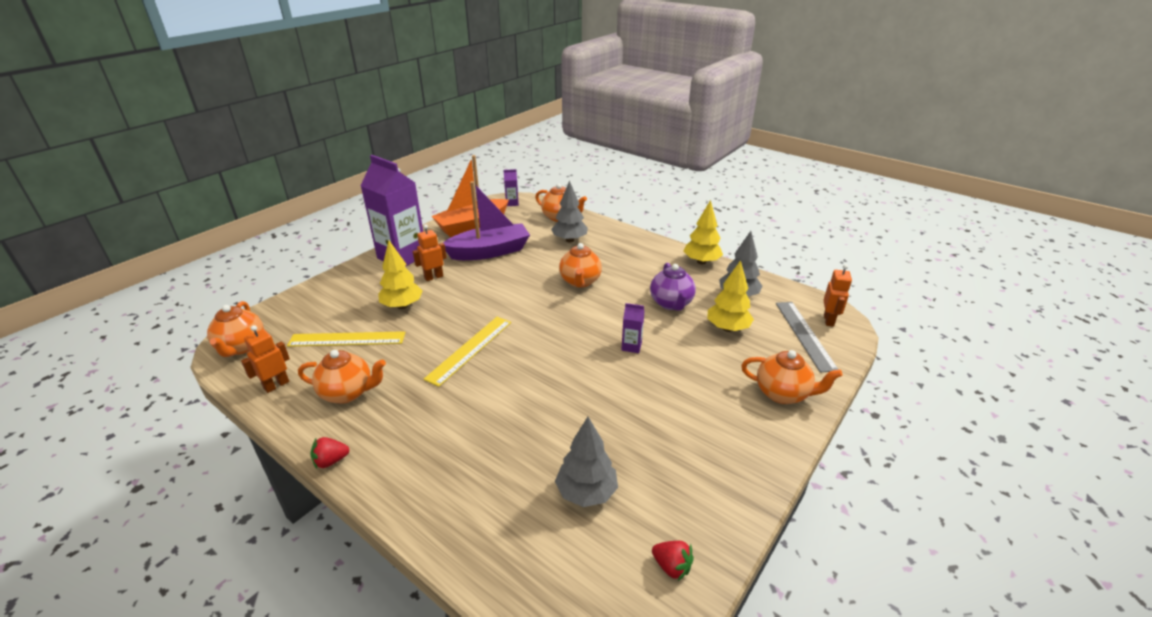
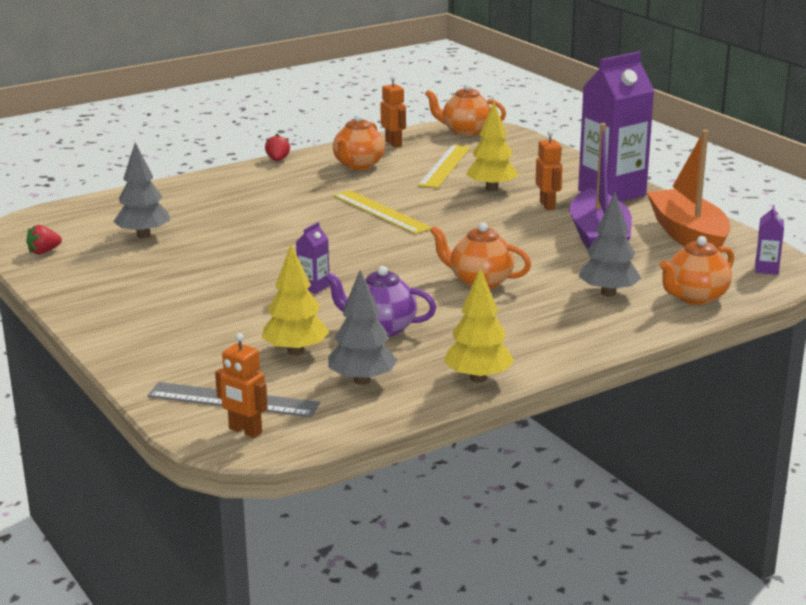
camera: 110 degrees right, 10 degrees down
(783, 394) = (152, 349): orange teapot -> none

